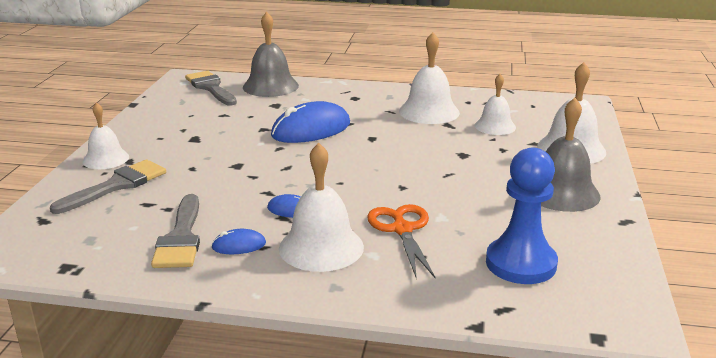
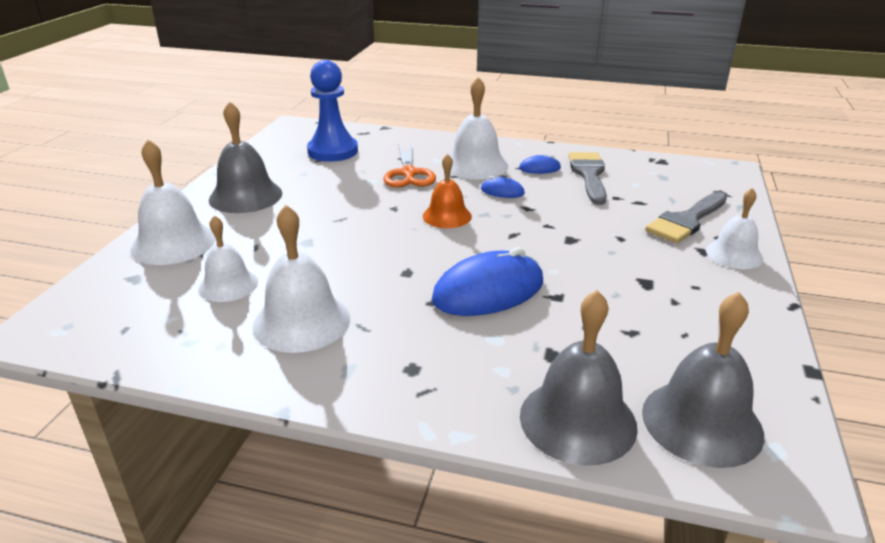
camera: 175 degrees left, 5 degrees up
(210, 87) = (702, 422): grey brush -> grey bell
(348, 180) = (447, 216): none -> orange bell

